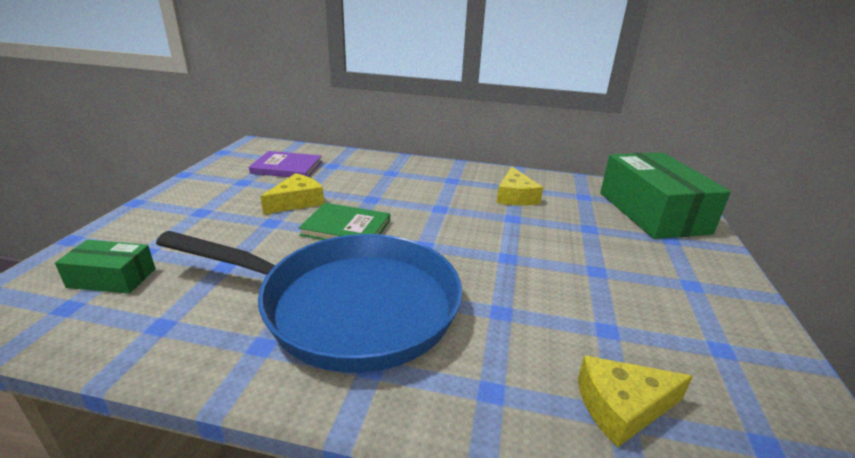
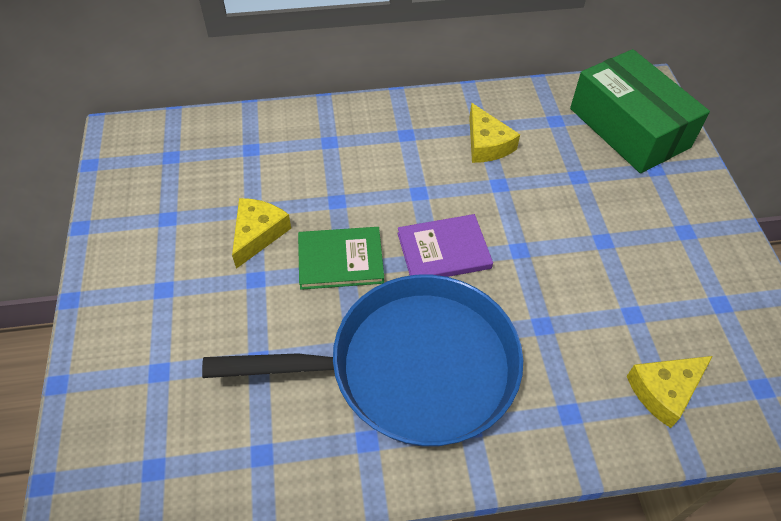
camera: 20 degrees left, 25 degrees up
(112, 278) = (160, 419): green box -> none
(287, 167) = (198, 171): purple book -> purple book (443, 250)

